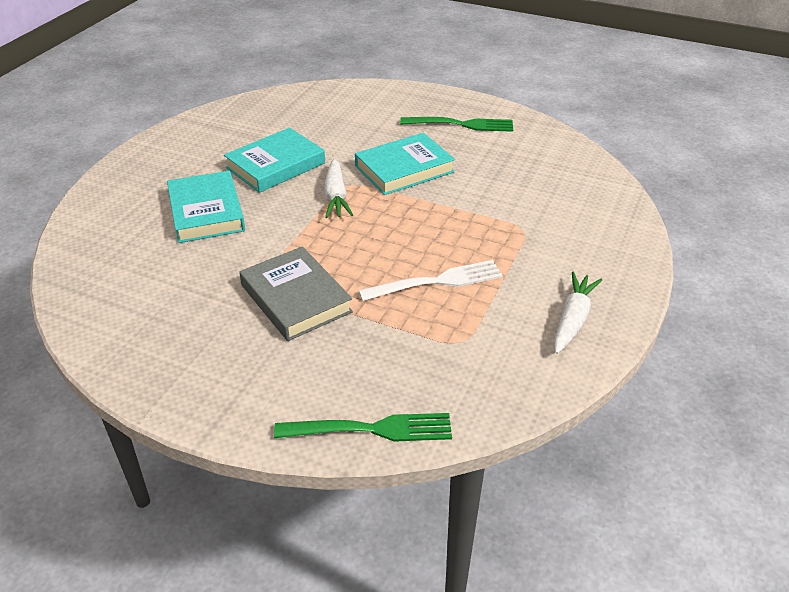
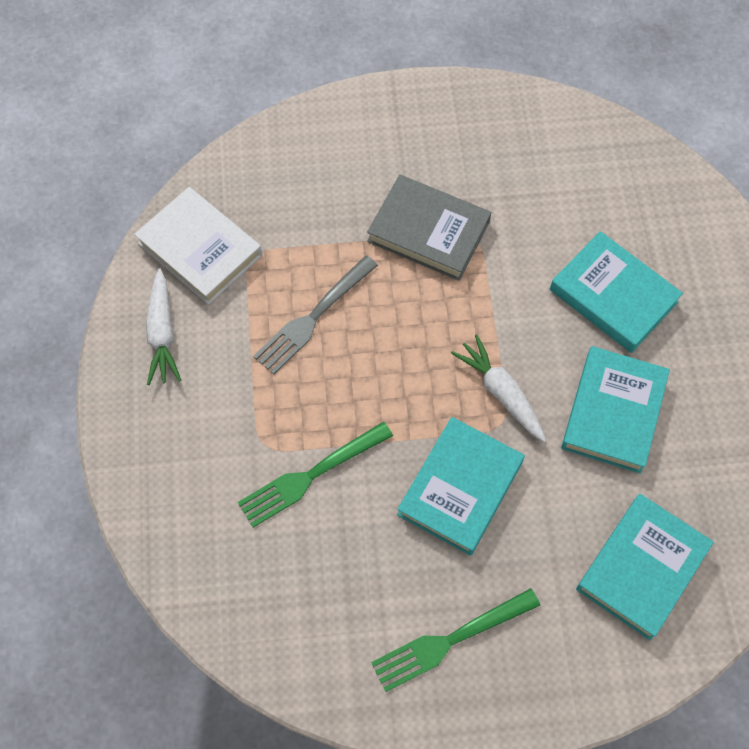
camera: 150 degrees right, 25 degrees up
(331, 113) = (642, 568): none -> turquoise book
(371, 429) = (276, 142): green fork -> green fork (311, 476)
(437, 282) = (313, 317): white fork -> grey fork
(507, 366) = (200, 249): none -> white book

